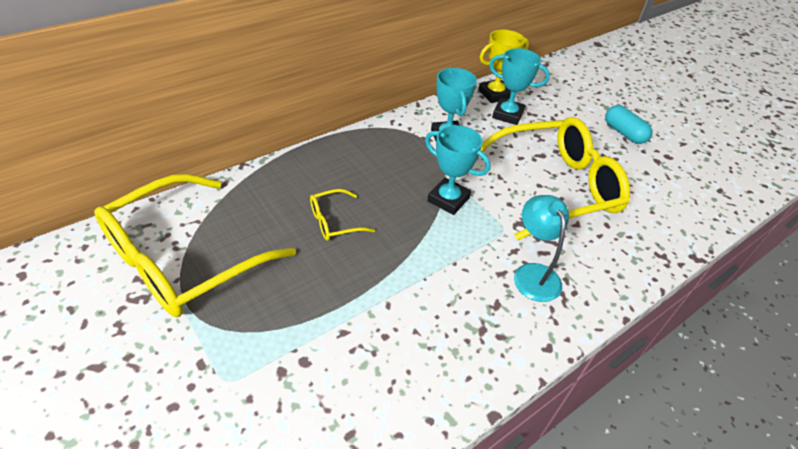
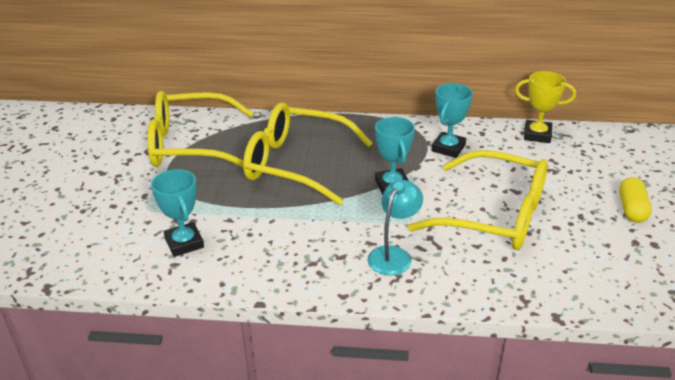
camera: 45 degrees right, 10 degrees down
(334, 221) = (296, 164): yellow glasses -> yellow glasses, size x2.39
(507, 115) = (527, 153): turquoise trophy -> turquoise trophy (184, 243)
(624, 133) = (632, 209): turquoise capsule -> yellow capsule

